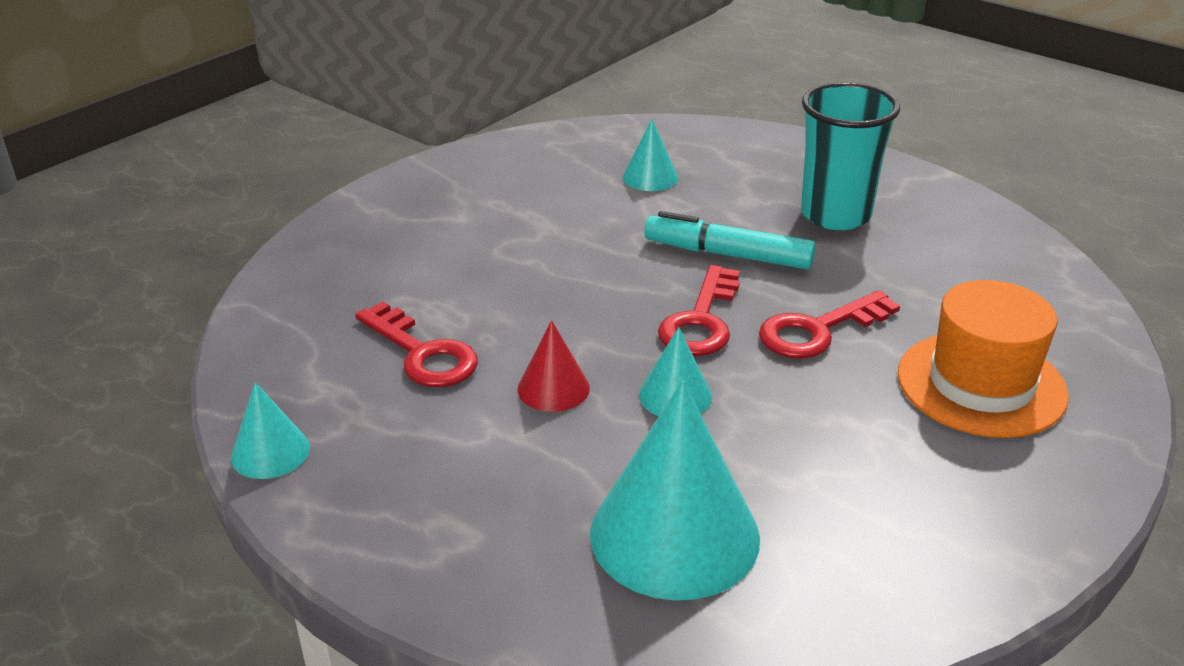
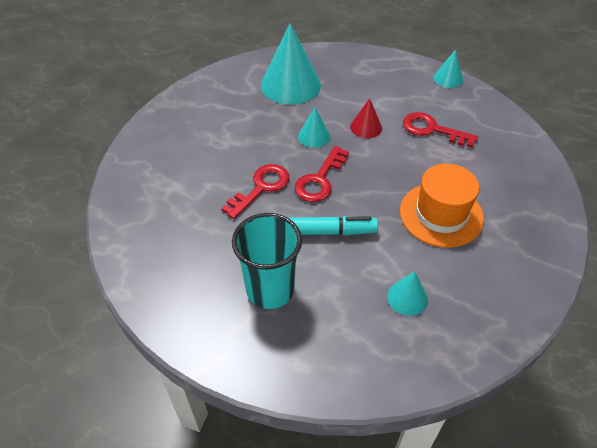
camera: 160 degrees right, 15 degrees up
(701, 320) = (320, 179): red key -> red key turned 150 degrees counterclockwise
(981, 384) = (180, 175): orange hat -> orange hat (441, 214)

